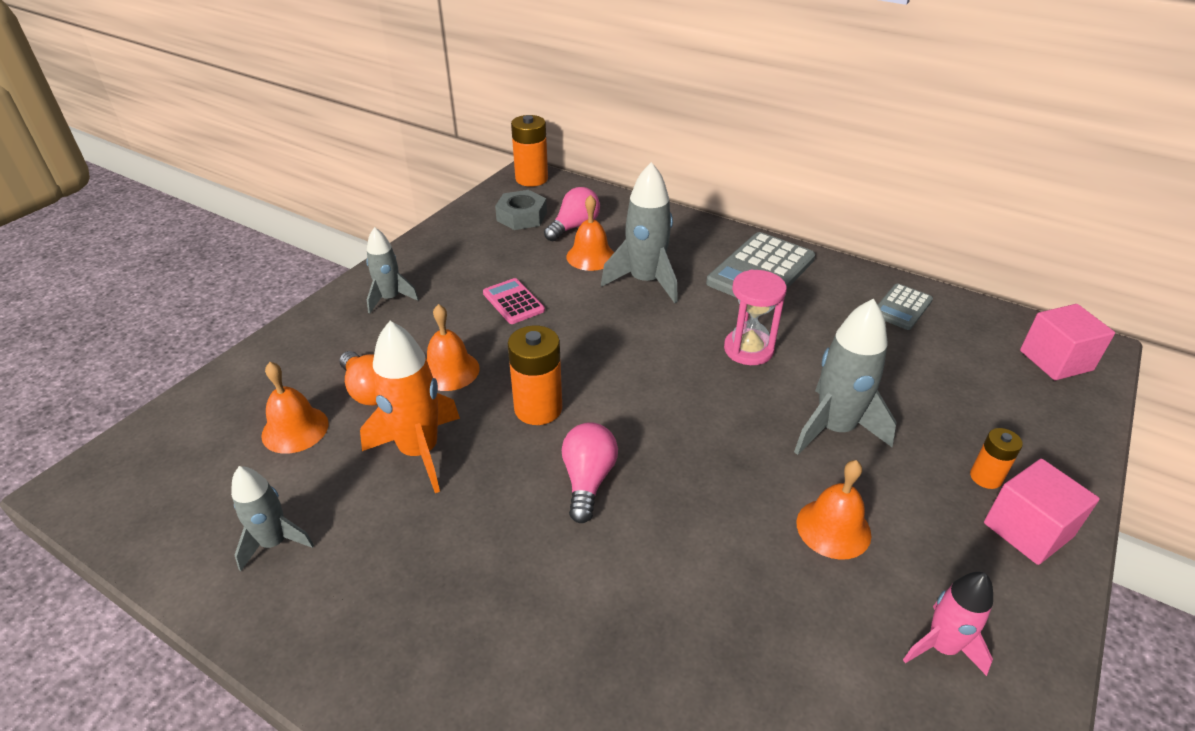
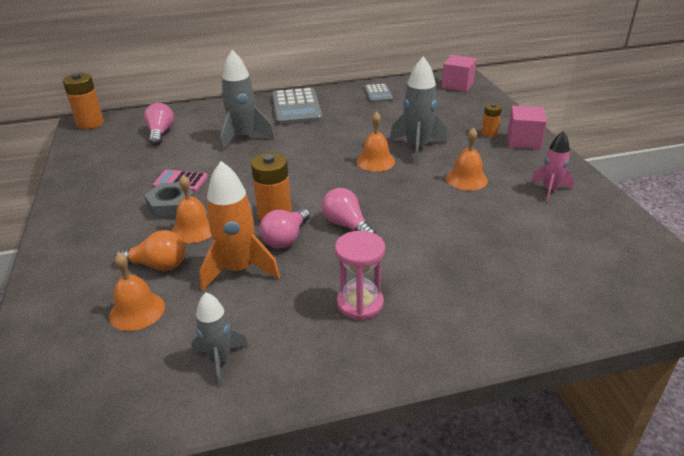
camera: 45 degrees left, 5 degrees down
(390, 298) = (90, 220): grey rocket -> none
(507, 448) = (286, 238): none -> pink light bulb
(521, 216) = (116, 143): grey nut -> grey nut (171, 206)
(591, 256) = (194, 141): orange bell -> orange bell (375, 161)
(748, 349) = (339, 139): pink hourglass -> pink hourglass (360, 303)

